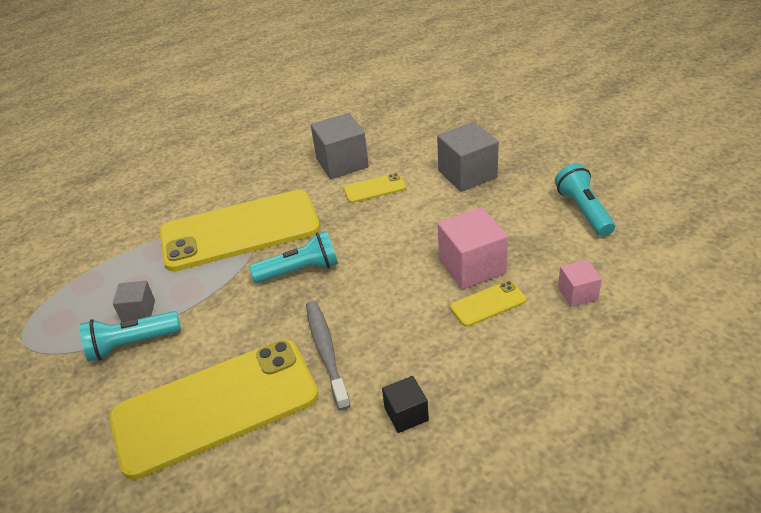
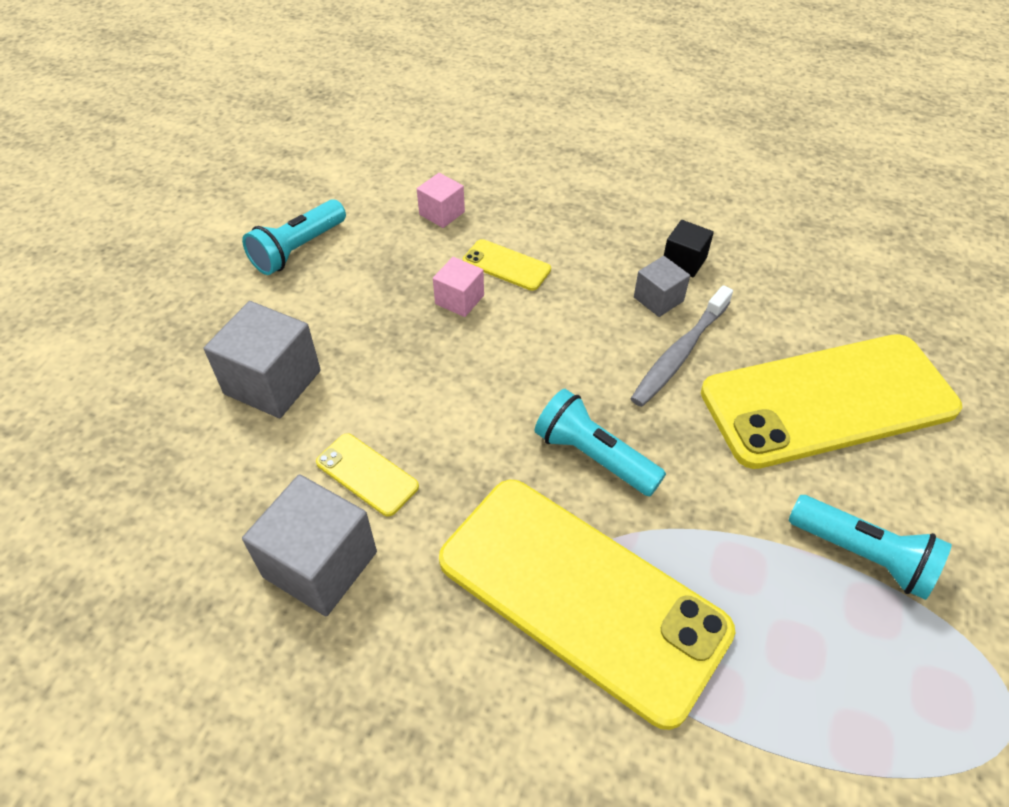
camera: 130 degrees left, 10 degrees up
(138, 311) = (822, 598): grey cube -> grey cube (658, 299)
(215, 407) = (827, 400): yellow phone -> yellow phone turned 45 degrees counterclockwise
(472, 266) = (459, 300): pink cube -> pink cube, size x0.56

